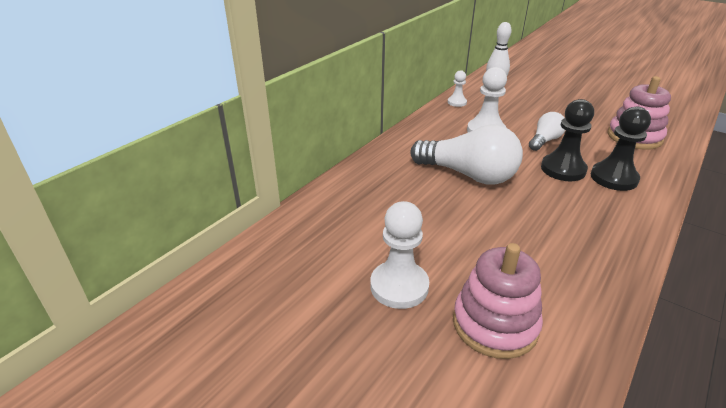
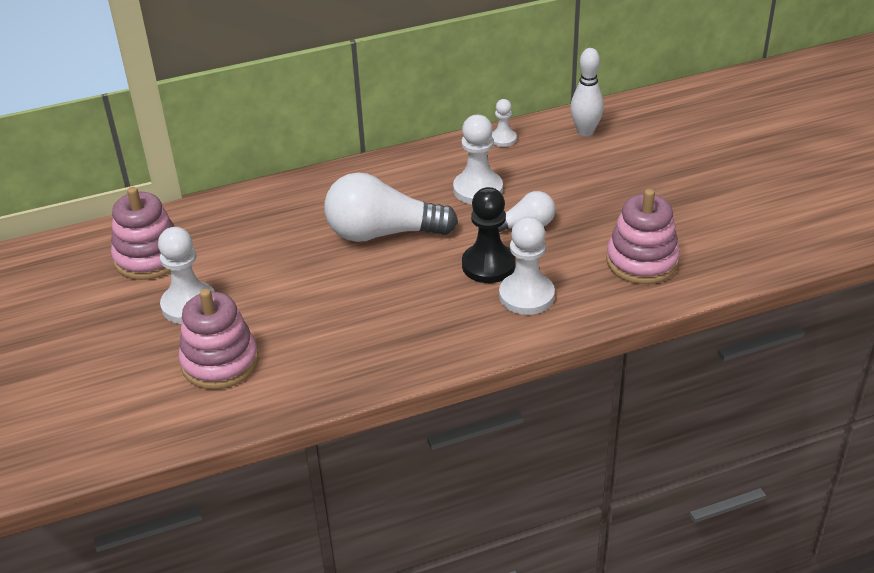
camera: 35 degrees right, 5 degrees up
(310, 262) = (149, 258): none -> pink stacking toy
(468, 175) = (382, 233): white light bulb -> white light bulb turned 120 degrees clockwise
(613, 178) = (526, 296): black pawn -> white pawn

